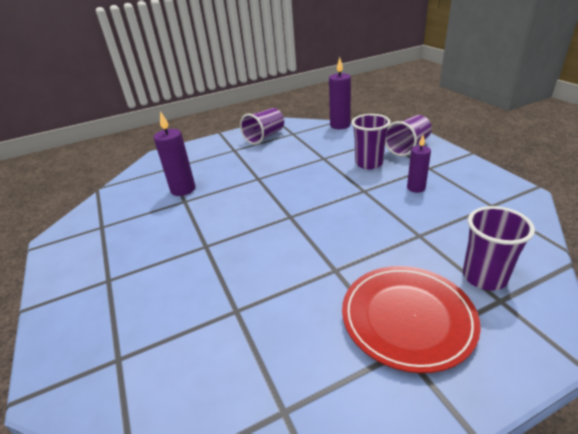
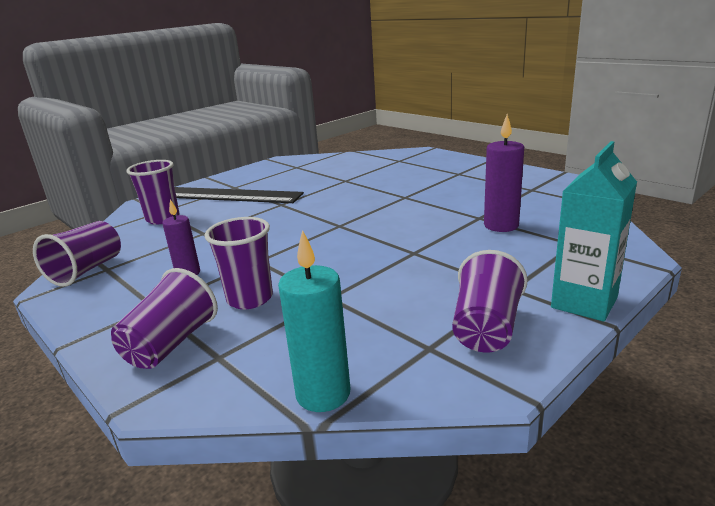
camera: 160 degrees right, 10 degrees down
(216, 140) = (584, 302): none -> turquoise carton
(340, 125) = (323, 394): purple candle -> turquoise candle
(407, 318) = (228, 195): red plate -> black ruler
(510, 206) = (87, 270): none -> purple cup

